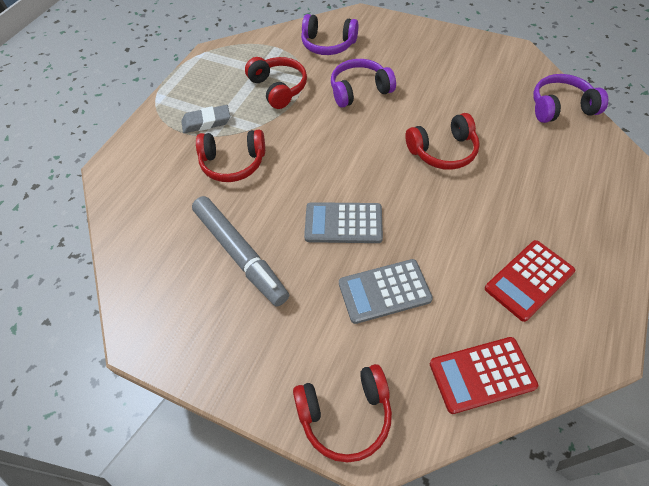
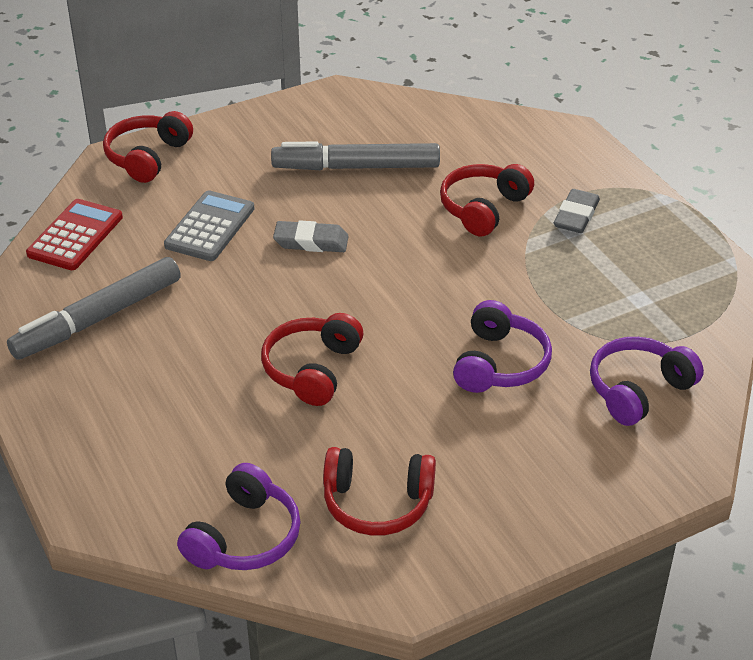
camera: 125 degrees right, 15 degrees down
(278, 88) = (582, 296): red headphones -> red headphones (377, 503)
(343, 223) = (311, 242): grey calculator -> grey eraser
(529, 280) = (98, 319): red calculator -> grey marker

